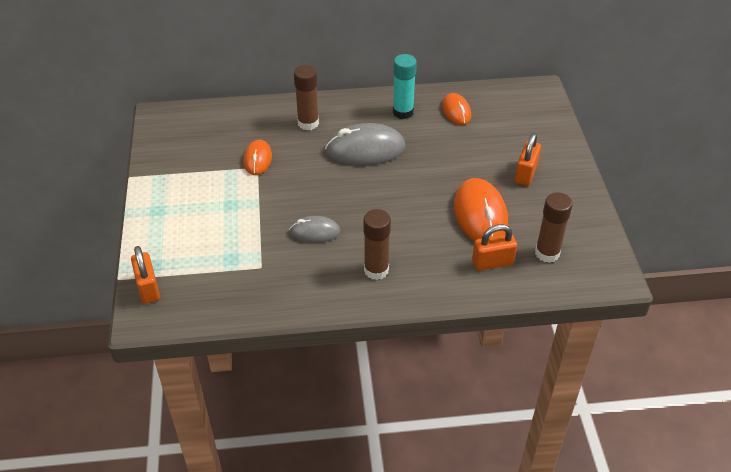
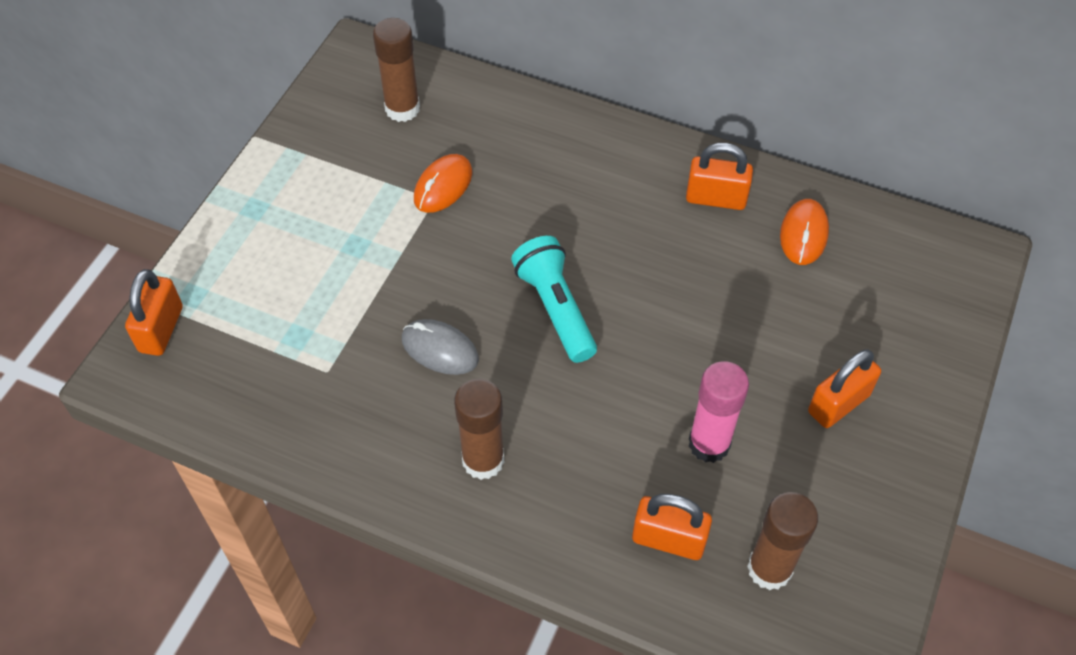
camera: 30 degrees right, 10 degrees up
(308, 123) = (557, 155): brown glue stick -> brown glue stick (402, 109)
(360, 190) = (555, 308): none -> turquoise flashlight
(365, 149) = (611, 240): grey mouse -> none
(403, 112) = (716, 198): turquoise glue stick -> orange padlock
(480, 215) = (709, 444): orange mouse -> pink glue stick

